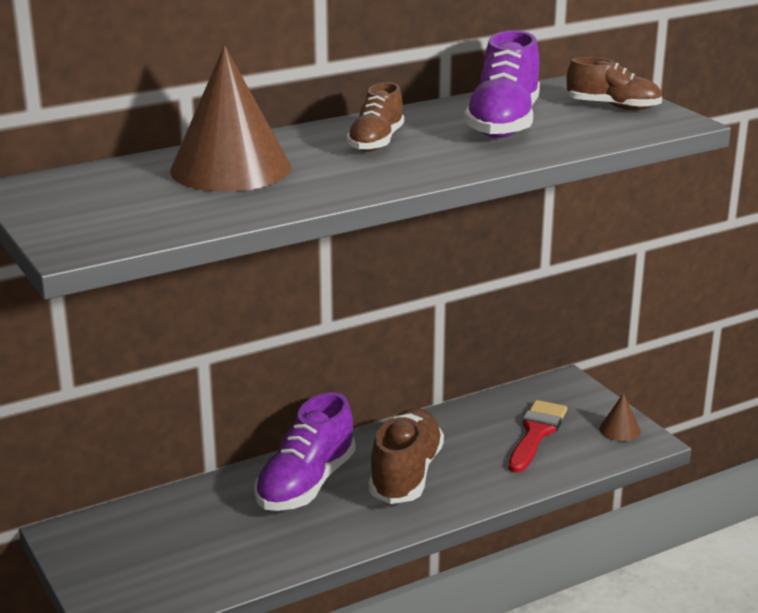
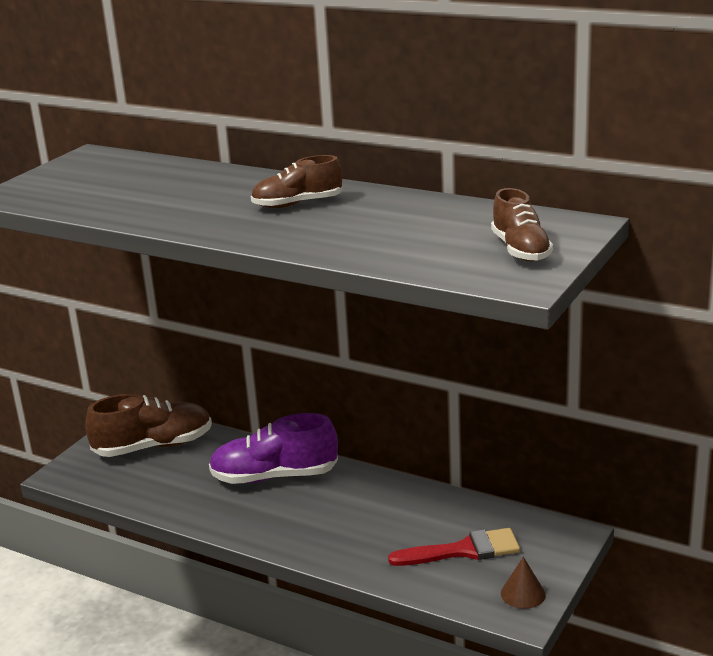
camera: 60 degrees right, 0 degrees up
(230, 169) = (185, 185): brown cone -> none
(405, 474) = (331, 512): brown shoe -> brown shoe (153, 446)
(503, 123) = (406, 227): purple shoe -> none

